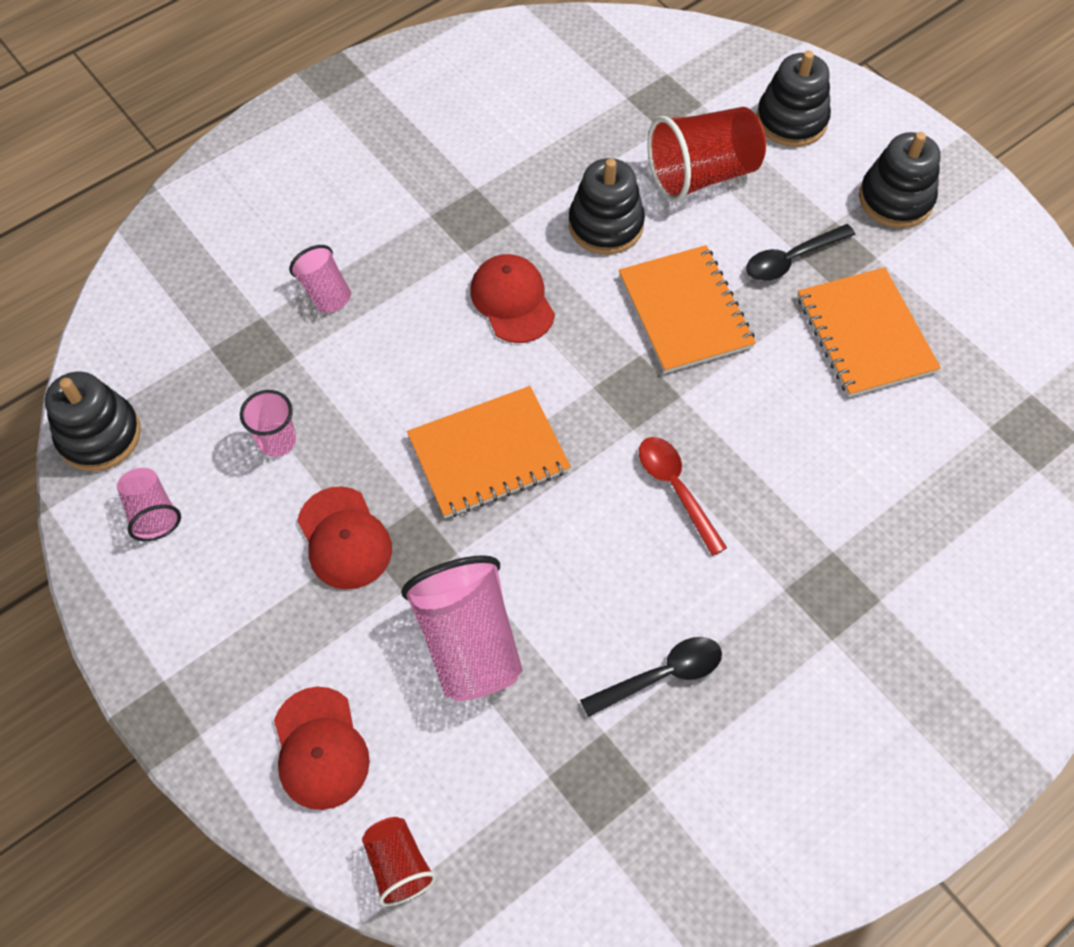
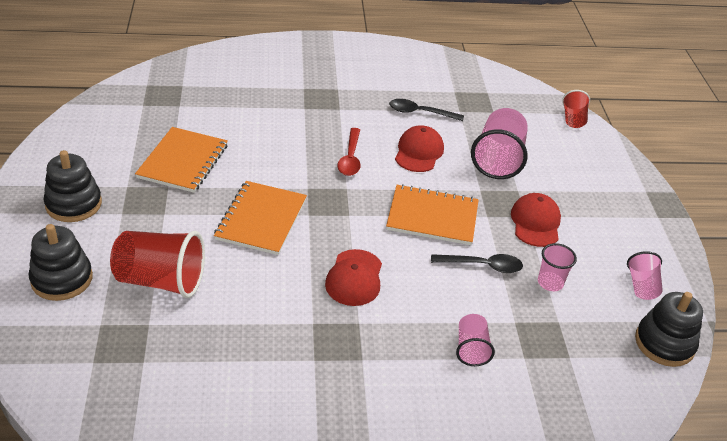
camera: 150 degrees left, 20 degrees down
(320, 748) = (589, 162): red cap -> red cap (419, 152)
(606, 225) = (254, 287): black stacking toy -> none
(791, 259) = (172, 210): black spoon -> black spoon (482, 266)

